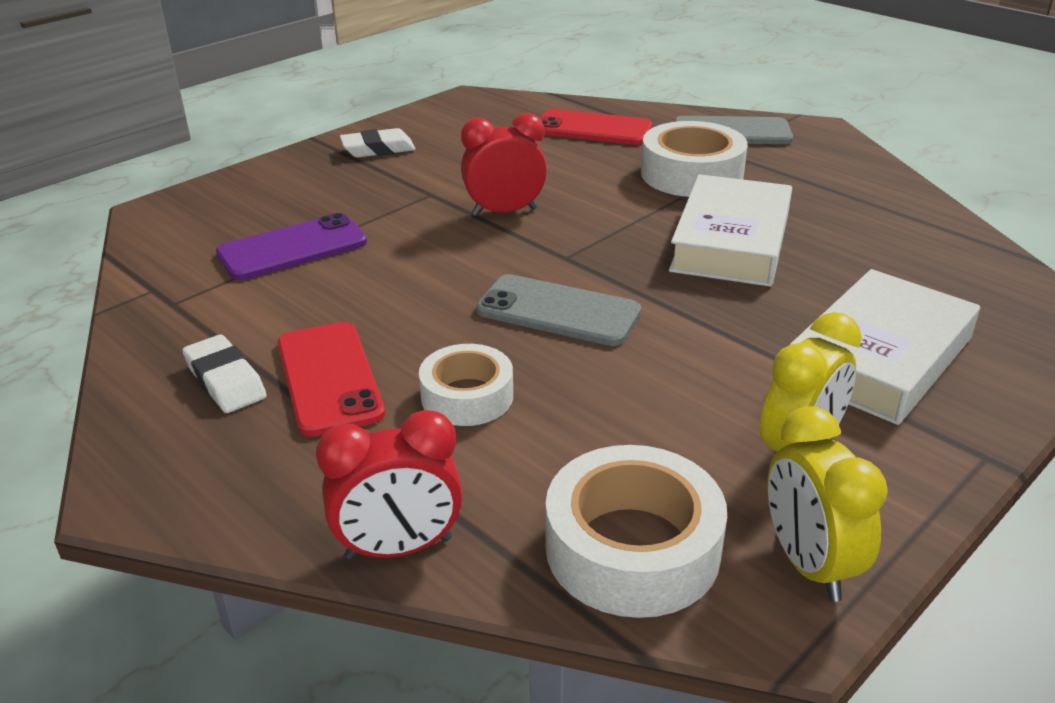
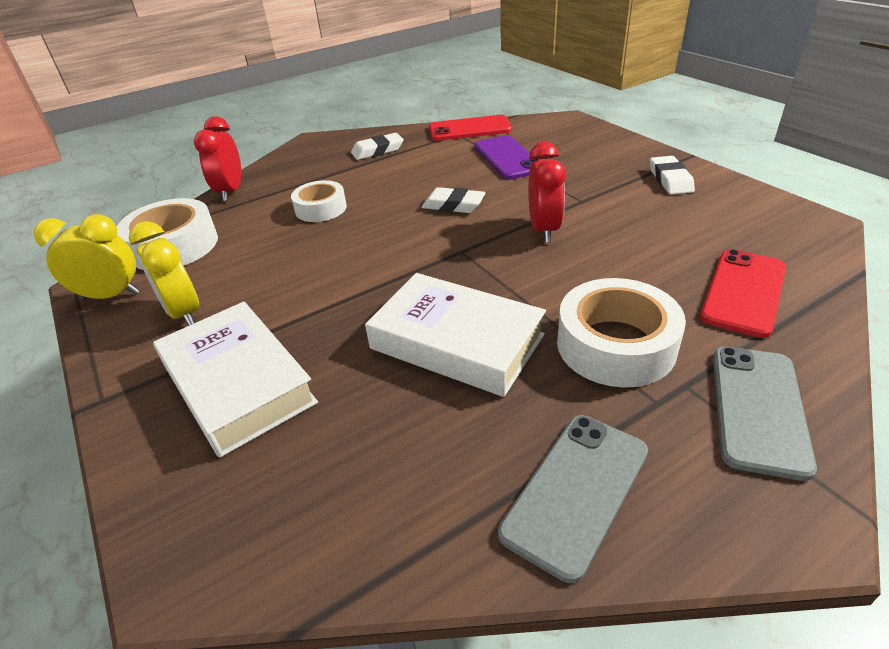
camera: 105 degrees right, 5 degrees up
(329, 378) = (363, 173): red phone -> red phone (470, 129)
(448, 275) = (453, 205): none -> white eraser
(558, 311) = (388, 242): grey phone -> grey phone (576, 491)

